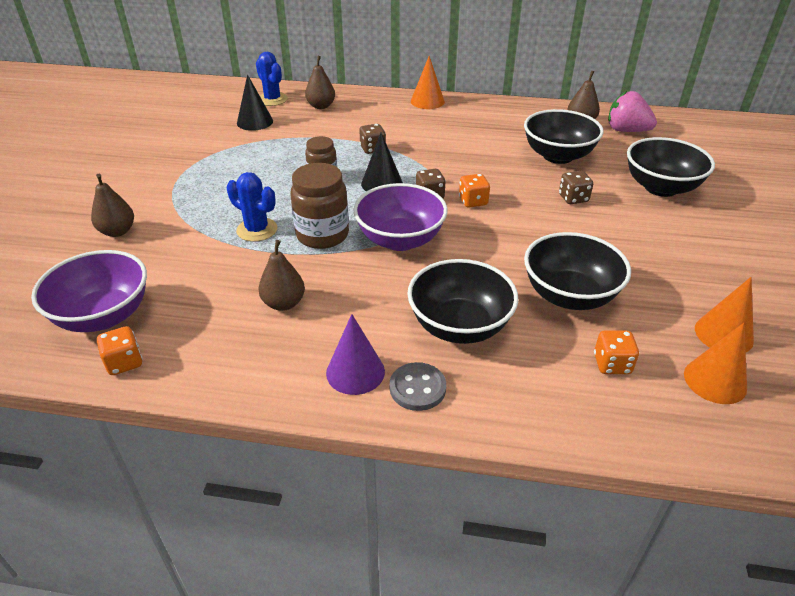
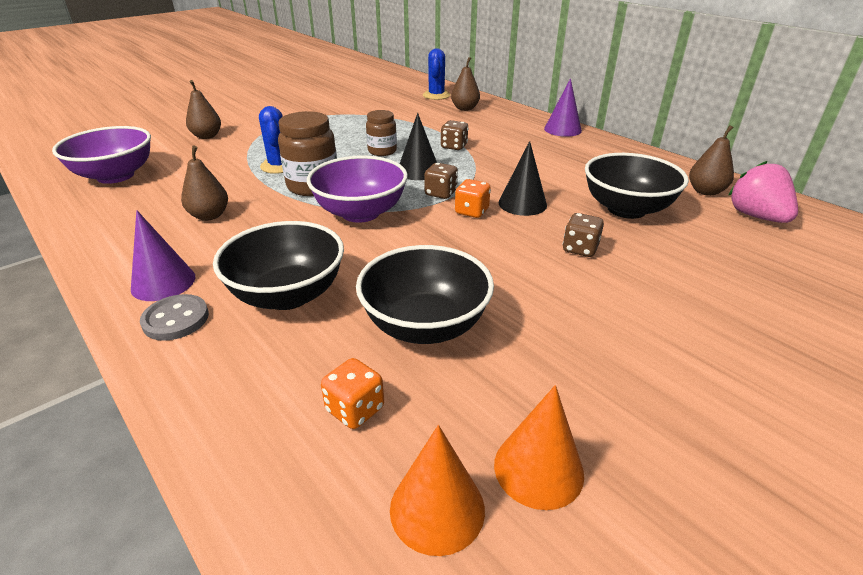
camera: 40 degrees right, 5 degrees down
(124, 362) = (75, 205): orange dice -> none
(255, 122) = (399, 104): black cone -> black cone (522, 203)
(427, 101) = (562, 129): orange cone -> purple cone
(661, 187) = (713, 283): black bowl -> none

